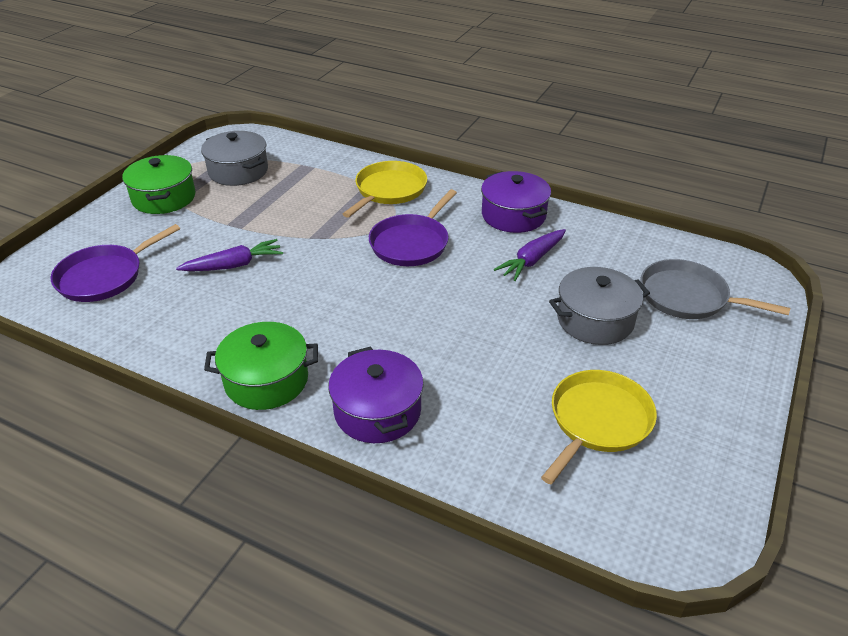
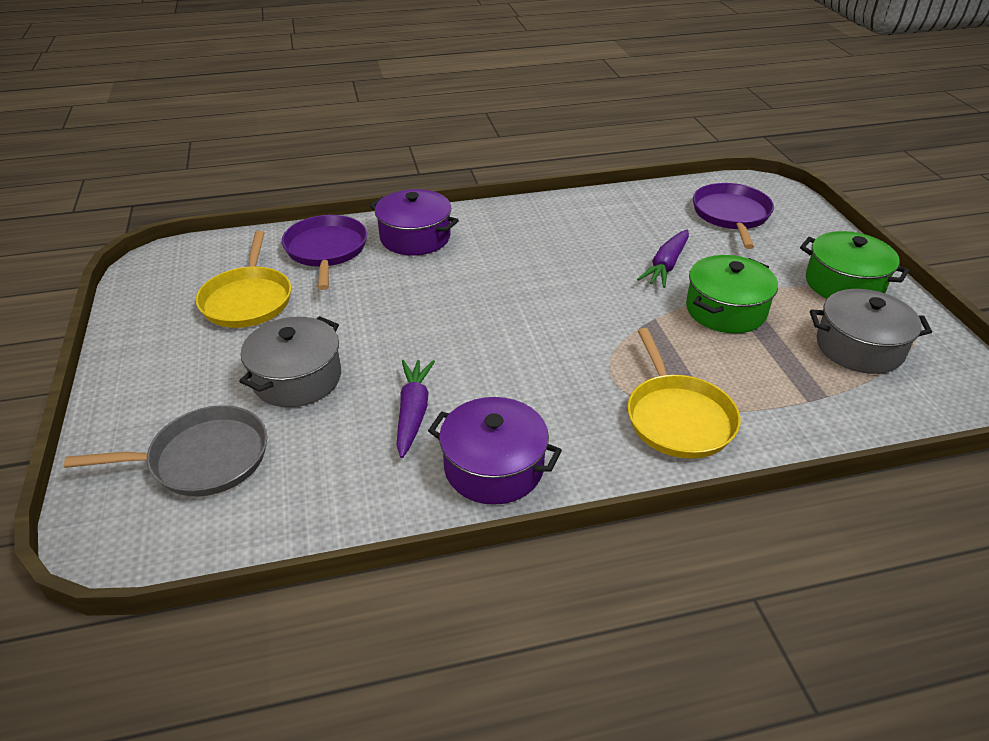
camera: 140 degrees right, 0 degrees up
(266, 380) = (510, 219): green pot -> green pot (725, 310)
(411, 243) = (557, 364): purple pan -> purple pan (326, 250)

